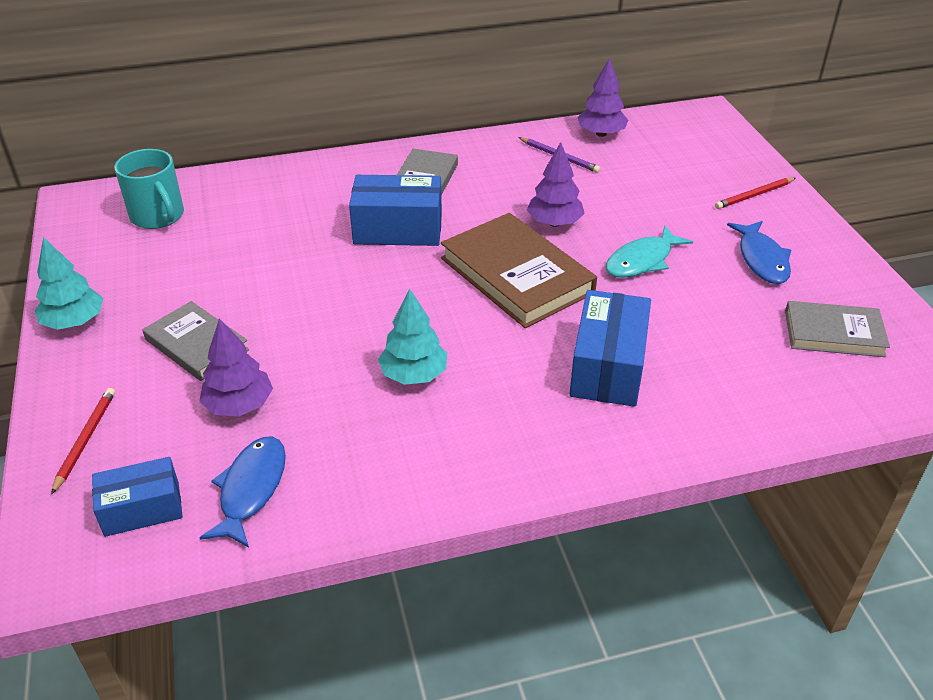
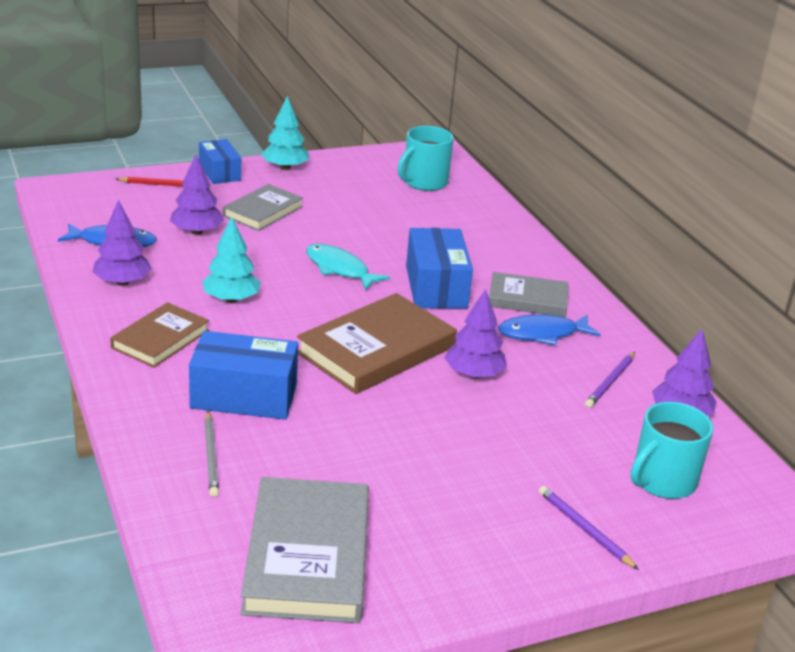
camera: 80 degrees right, 10 degrees down
(142, 509) = (101, 209): blue box -> blue box (220, 172)
(365, 474) = (122, 282): none -> purple tree
(501, 433) = (160, 339): none -> brown book
(642, 260) = (418, 428): turquoise fish -> turquoise fish (339, 269)
(687, 154) = (662, 481): none -> turquoise mug
(712, 390) = (211, 456): none -> grey pencil
(754, 195) = (584, 529): red pencil -> purple pencil
(762, 259) = (441, 518): blue fish -> blue fish (542, 334)
(834, 333) = (307, 556): grey book -> grey book, size x1.63

